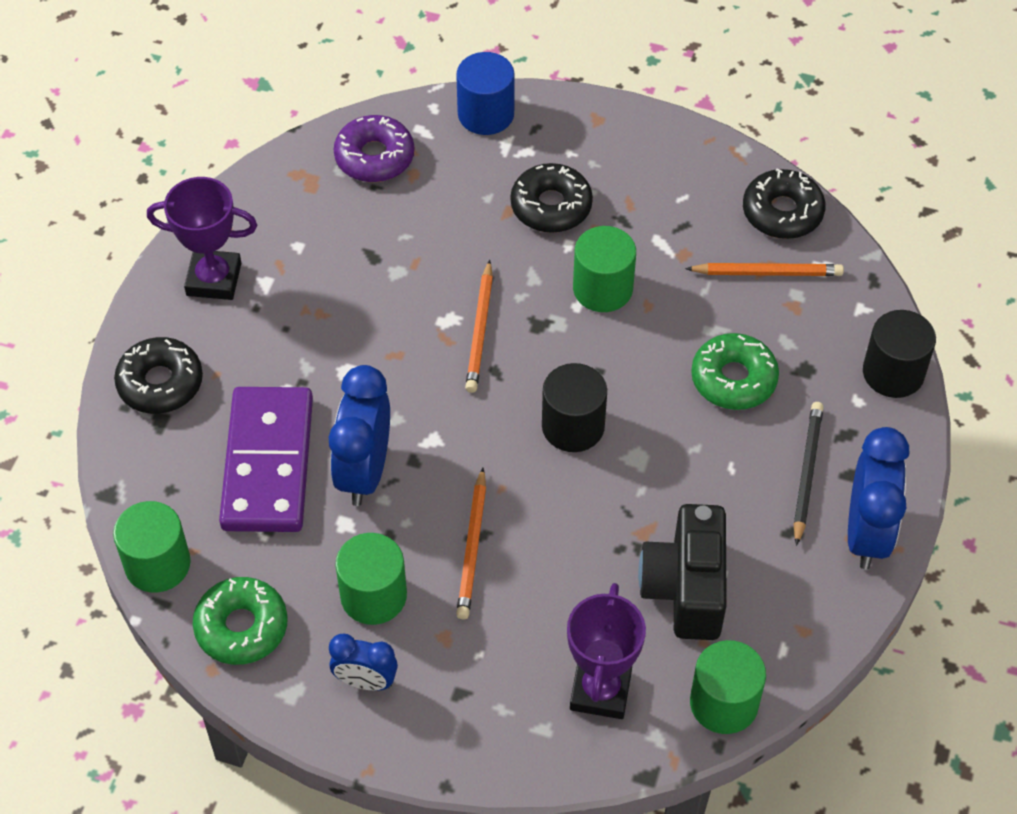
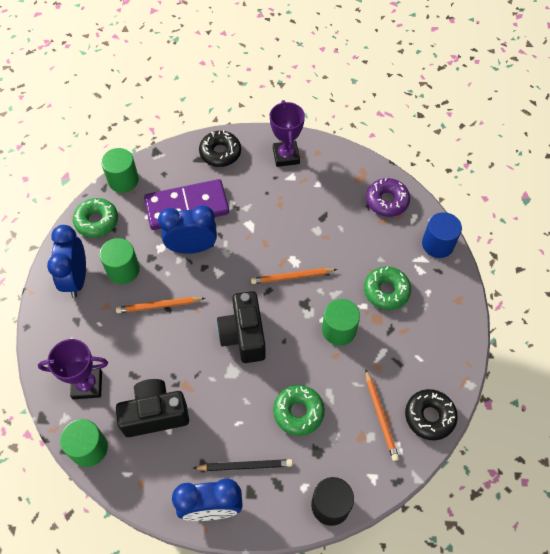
camera: 75 degrees right, 5 degrees up
(365, 681) = (76, 278): blue clock -> blue clock, size x1.70
(551, 206) = (386, 291): black donut -> green donut
(573, 426) = (243, 335): black cylinder -> black camera

